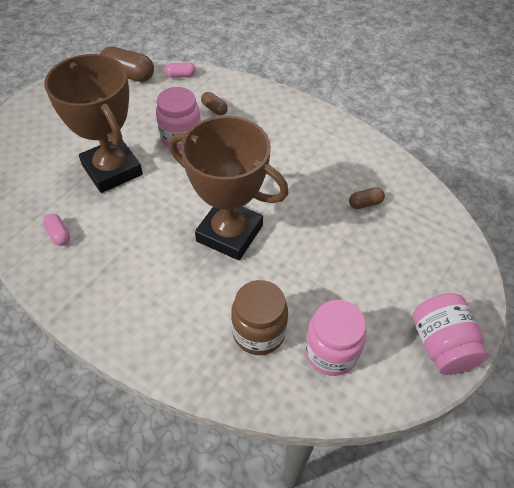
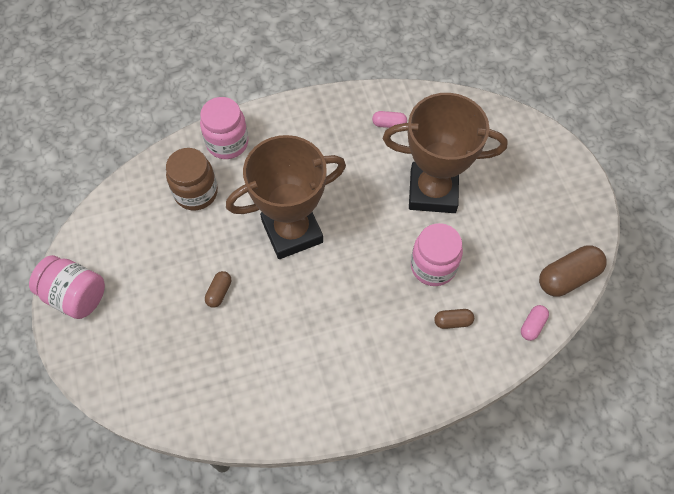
camera: 130 degrees right, 10 degrees up
(331, 352) = (141, 224): pink jar -> pink jar (227, 143)
(365, 203) = (228, 358): brown capsule -> brown capsule (219, 292)

